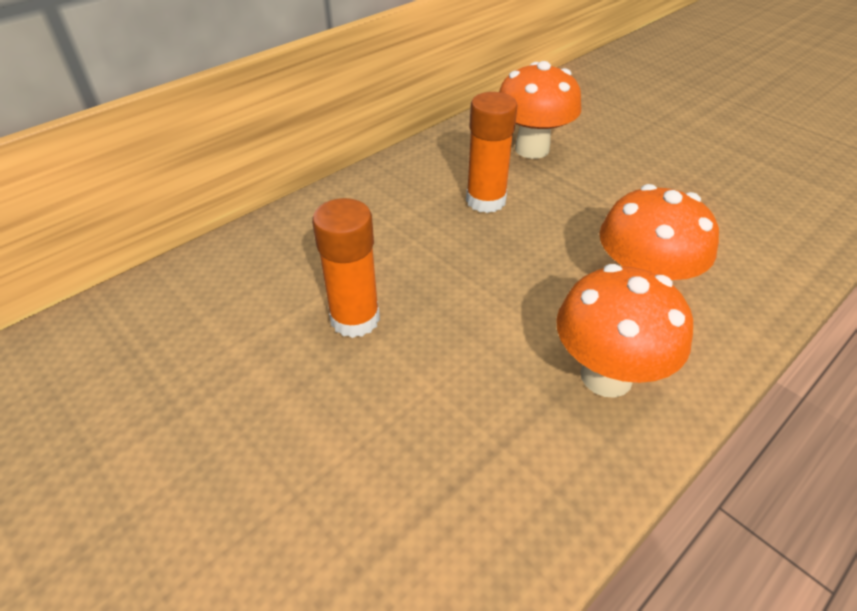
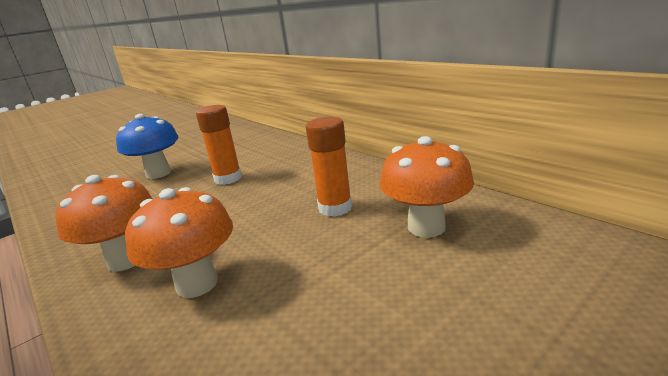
camera: 95 degrees right, 20 degrees down
(269, 459) = (158, 173): none -> blue mushroom

